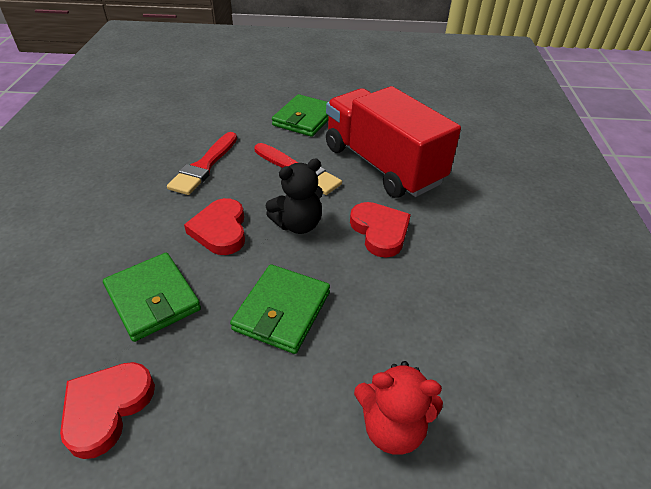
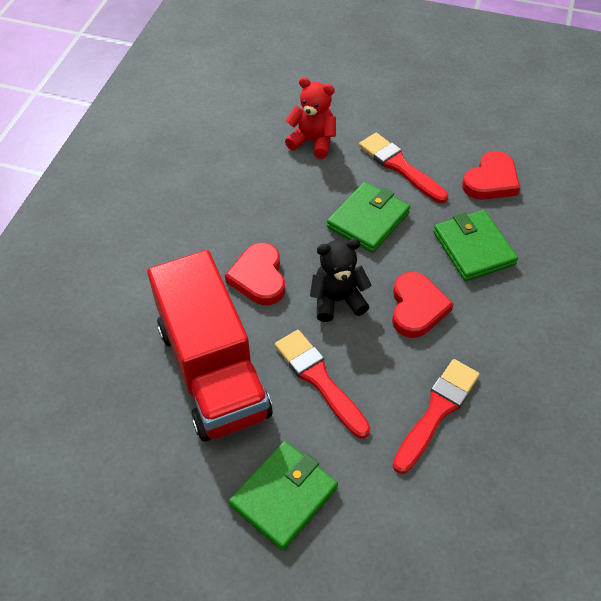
camera: 165 degrees left, 10 degrees up
(247, 405) = (400, 167): none -> red brush

